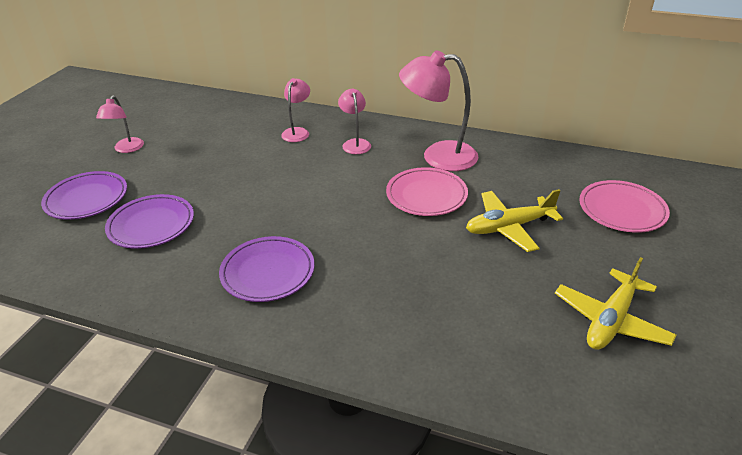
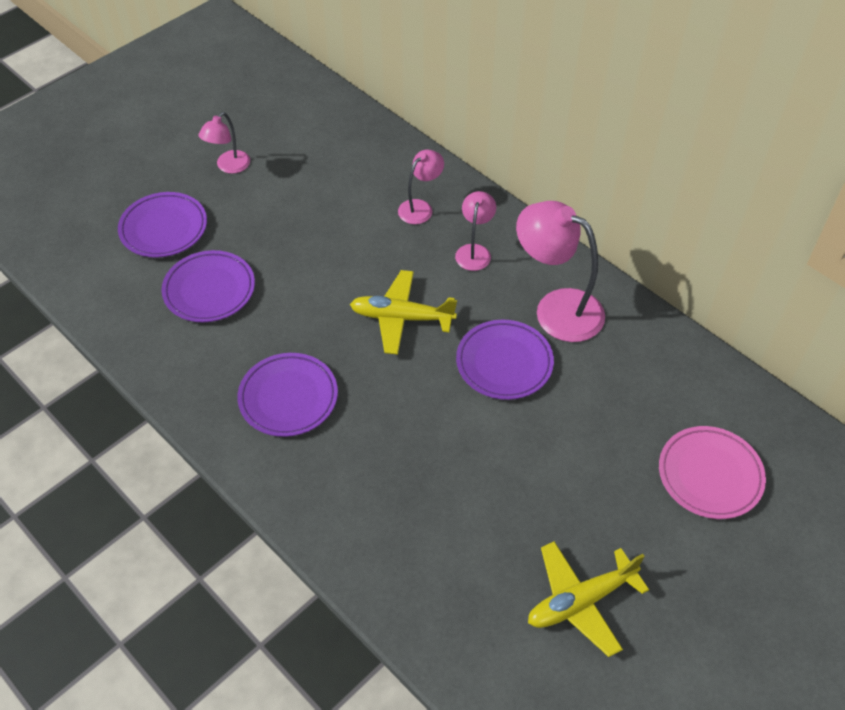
camera: 25 degrees right, 15 degrees up
(426, 195) = (504, 363): pink plate -> purple plate
(509, 227) = (563, 444): yellow plane -> yellow plane (401, 318)

